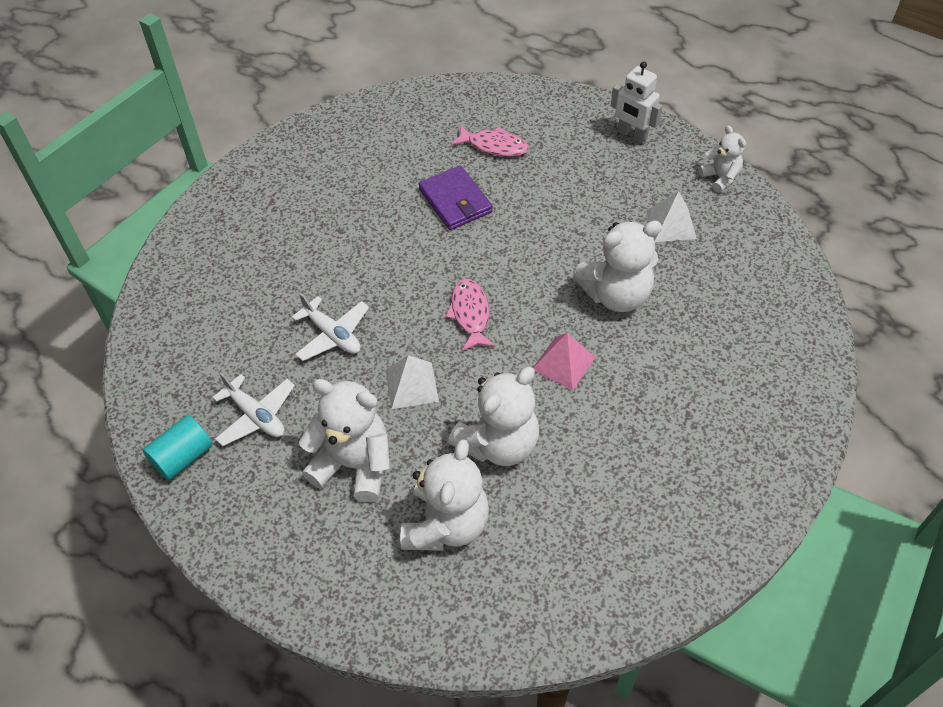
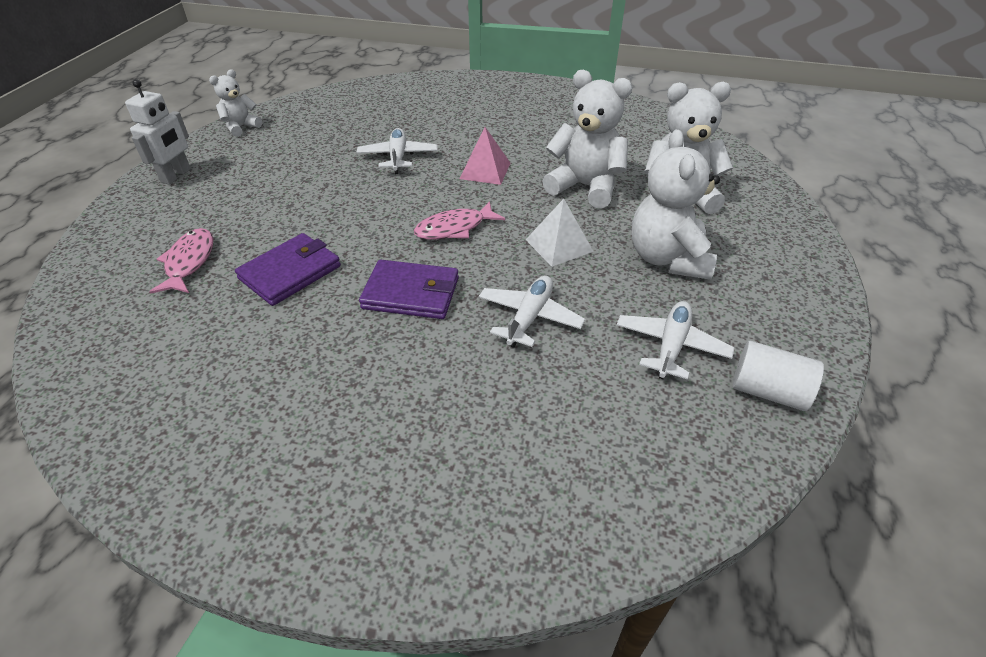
camera: 110 degrees left, 10 degrees down
(183, 457) = (768, 391): turquoise cylinder -> white cylinder
(396, 268) = (411, 293): none -> purple wallet
(616, 295) = (398, 157): white teddy bear -> white plane
(671, 224) = (304, 143): white pyramid -> none

